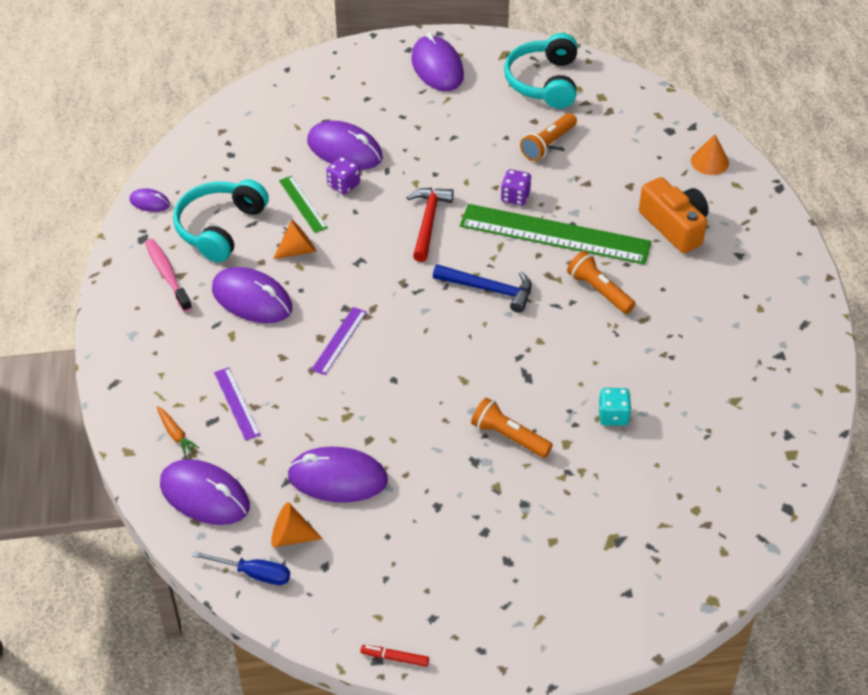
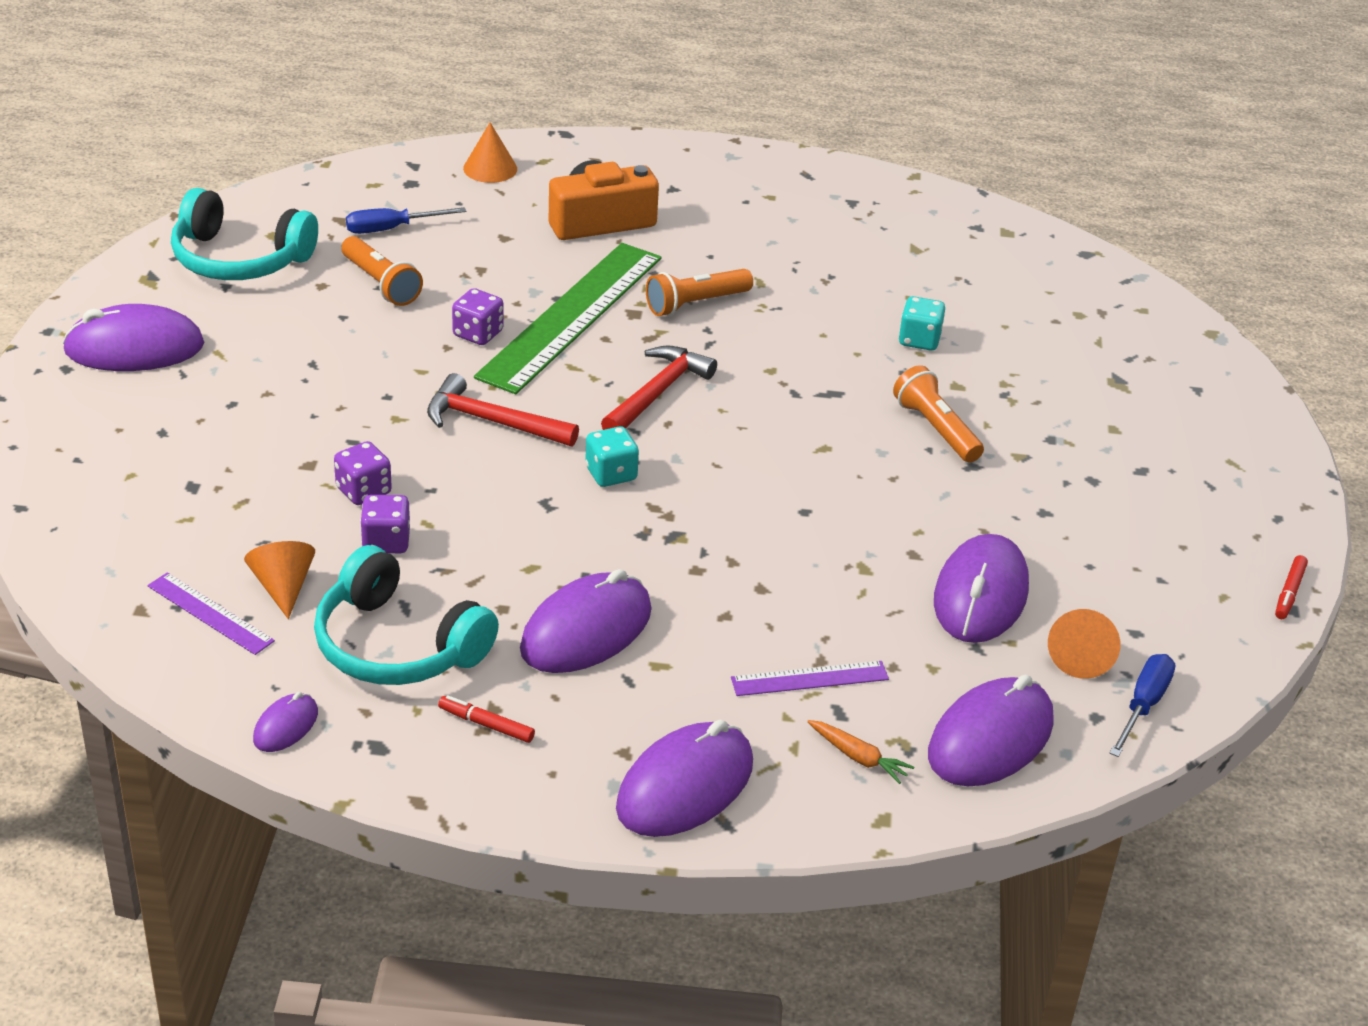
camera: 80 degrees left, 10 degrees down
(167, 274) = (486, 724): pink toothbrush -> red marker
(175, 434) = (858, 757): orange carrot -> orange carrot turned 60 degrees clockwise
(298, 250) = (494, 563): orange cone -> orange cone (283, 587)
(302, 204) = (386, 542): green ruler -> purple dice
(339, 340) = (710, 551): purple ruler -> purple ruler (210, 613)
(344, 150) = (278, 476): purple mouse -> purple mouse (685, 786)
(397, 283) = (611, 474): none -> turquoise dice
(489, 289) = (657, 393): blue hammer -> red hammer
(509, 436) = (936, 429): orange flashlight -> orange flashlight turned 105 degrees clockwise
(611, 134) = (391, 229): none -> blue screwdriver

